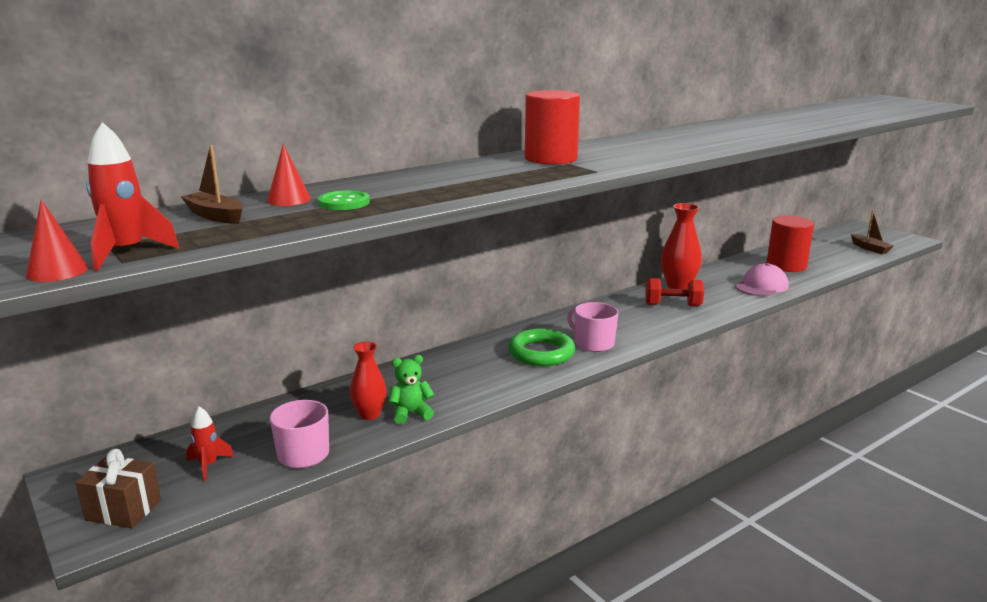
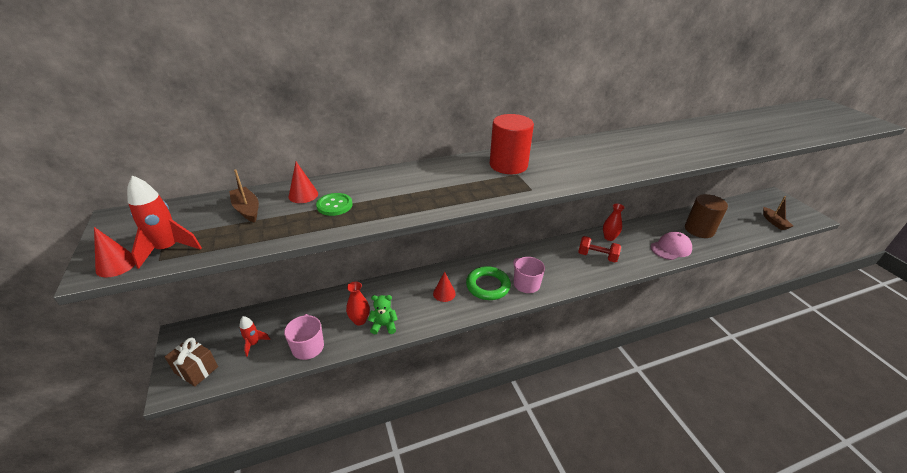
camera: 15 degrees right, 15 degrees up
(482, 369) = (444, 293): none -> red cone
(678, 286) = (609, 237): red vase -> red vase, size x0.65
(786, 265) = (699, 230): red cylinder -> brown cylinder

